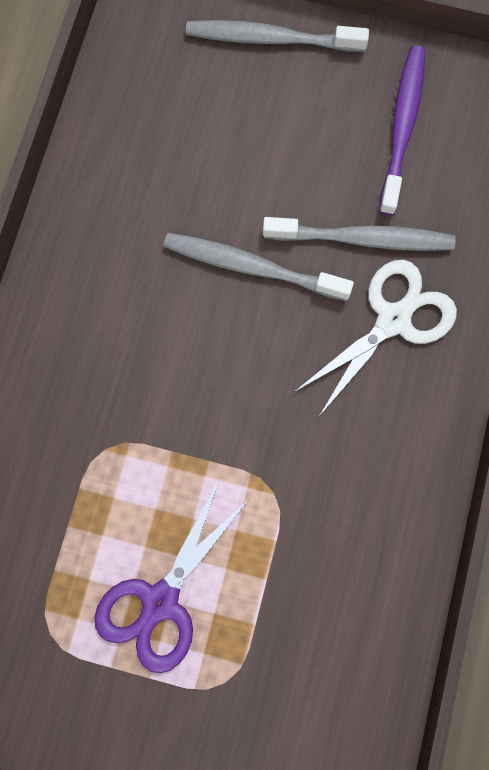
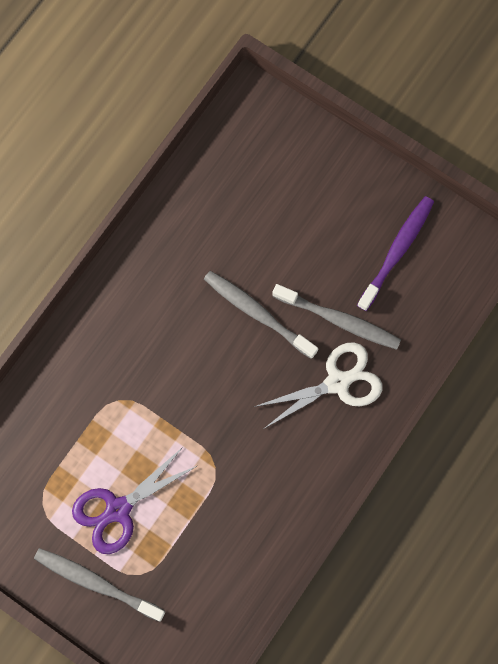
camera: 20 degrees right, 0 degrees up
(271, 39) = (331, 157): grey toothbrush -> grey toothbrush (96, 583)

